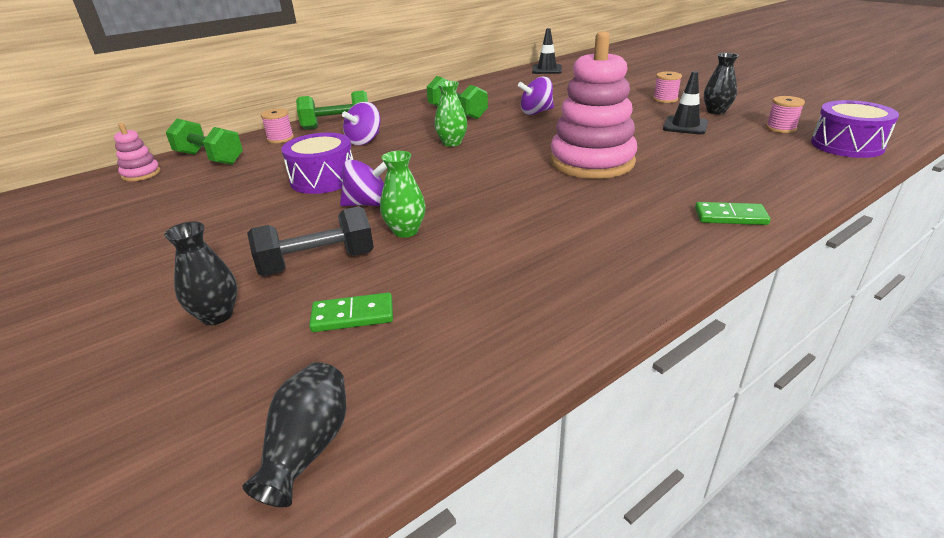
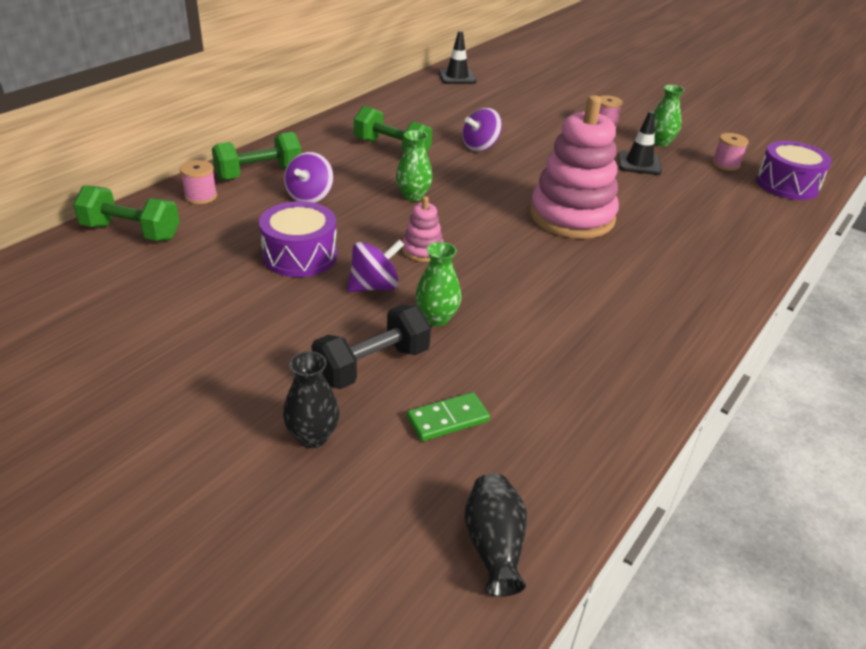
camera: 20 degrees left, 5 degrees up
(141, 174) = (58, 261): pink stacking toy -> pink stacking toy (422, 250)
(716, 111) = (660, 142): black vase -> green vase
(730, 216) = (721, 276): green domino -> none

